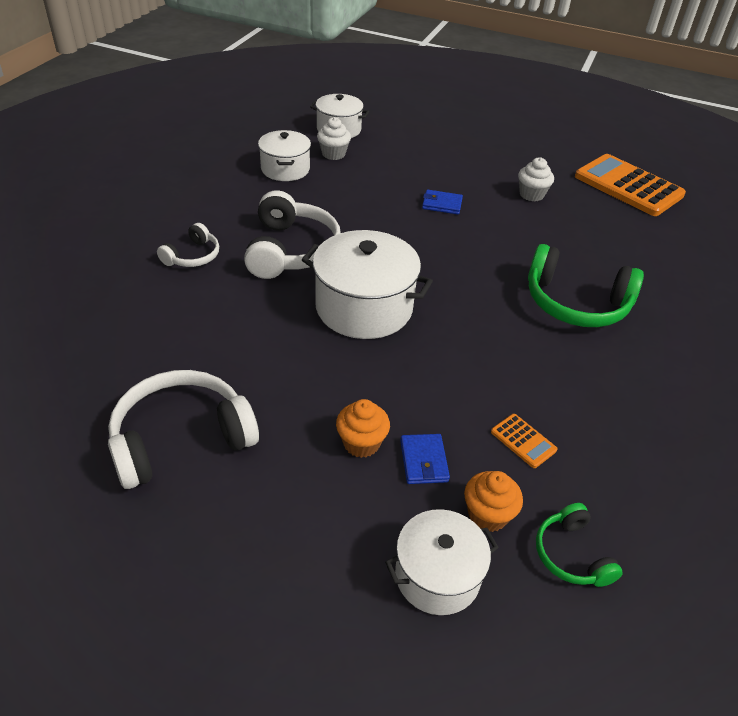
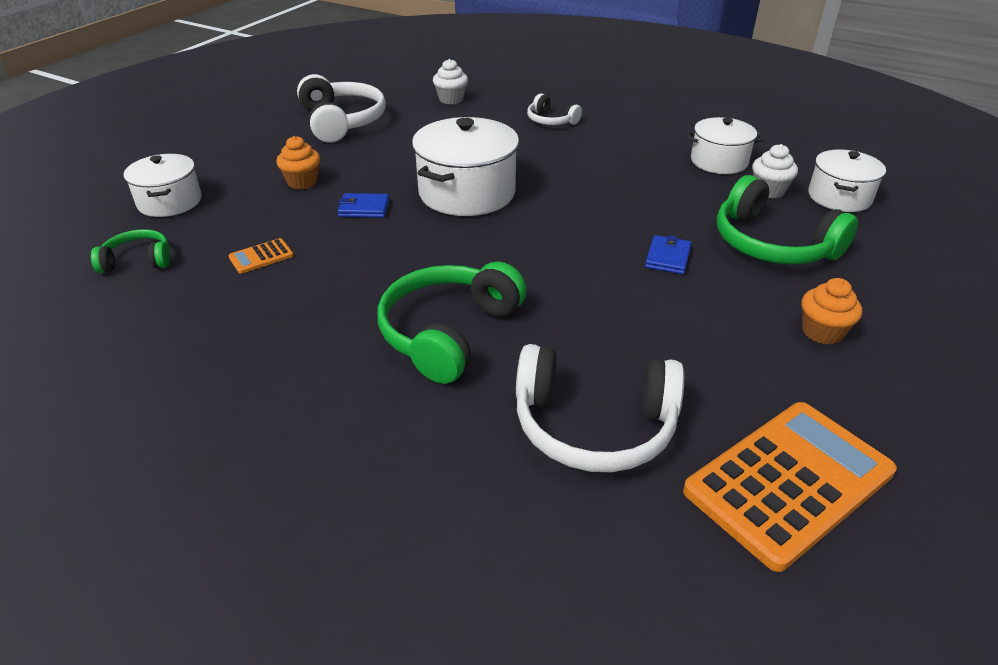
camera: 100 degrees right, 5 degrees down
(291, 250) = (561, 161): white headphones -> white headphones (594, 425)
(410, 162) = (772, 244): none -> green headphones
(423, 461) = (269, 206): blue wallet -> blue wallet (364, 208)
(487, 515) = (201, 228): orange cupcake -> orange cupcake (822, 332)
(531, 195) = (716, 344): white cupcake -> white cupcake (451, 99)

